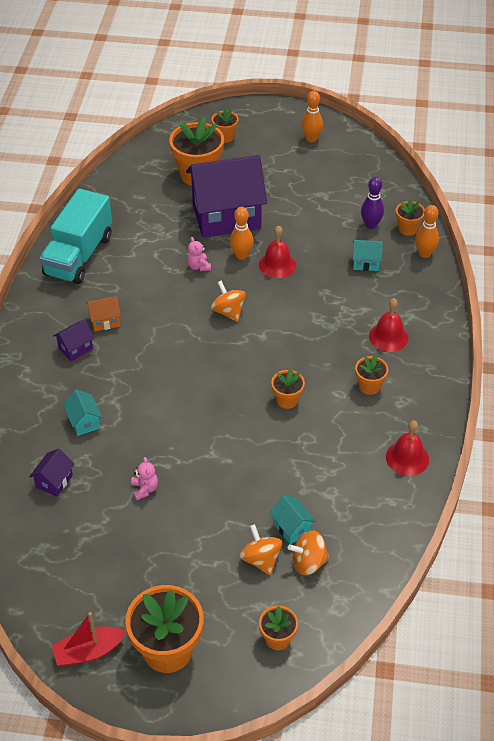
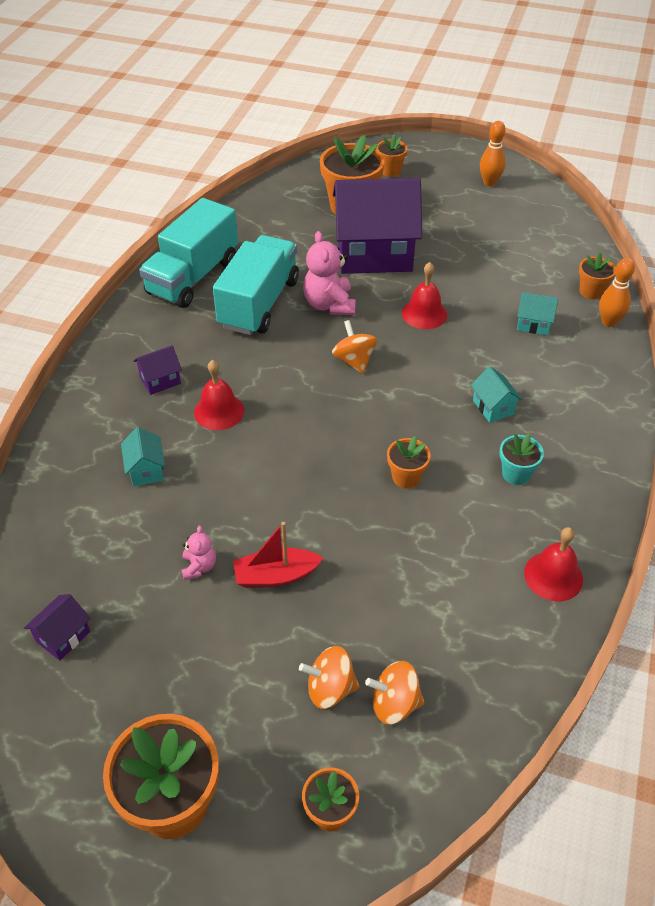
camera: 10 degrees right, 0 degrees up
(54, 481) = (88, 540): purple house -> purple house (63, 636)
(88, 652) = (65, 786): red boat -> red boat (276, 576)
(105, 321) = (203, 353): orange house -> none
(140, 272) = (259, 303): none -> turquoise truck
(198, 266) = (329, 305): pink teddy bear -> pink teddy bear, size x1.85
(241, 255) = (383, 298): orange bowling pin -> none
(261, 559) = (330, 689): orange spinning top -> orange spinning top turned 75 degrees counterclockwise
(292, 528) = (380, 650): turquoise house -> turquoise house (493, 407)
(369, 386) = (516, 474): orange flower pot -> turquoise flower pot
(370, 225) = (546, 282): purple bowling pin -> none
(388, 337) = (549, 415): red bell -> red bell (219, 411)

